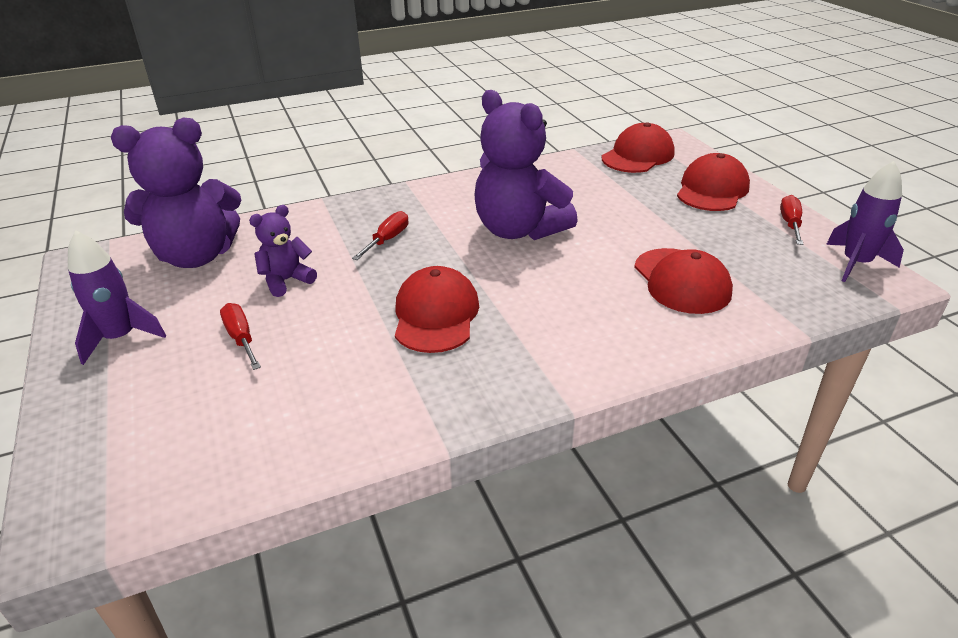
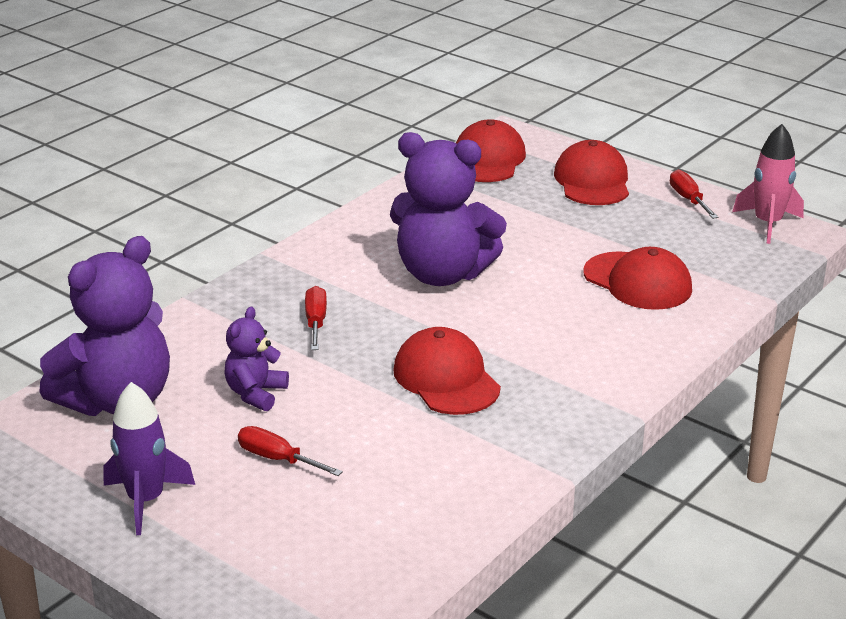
camera: 30 degrees left, 5 degrees down
(856, 263) = (767, 224): purple rocket -> pink rocket

